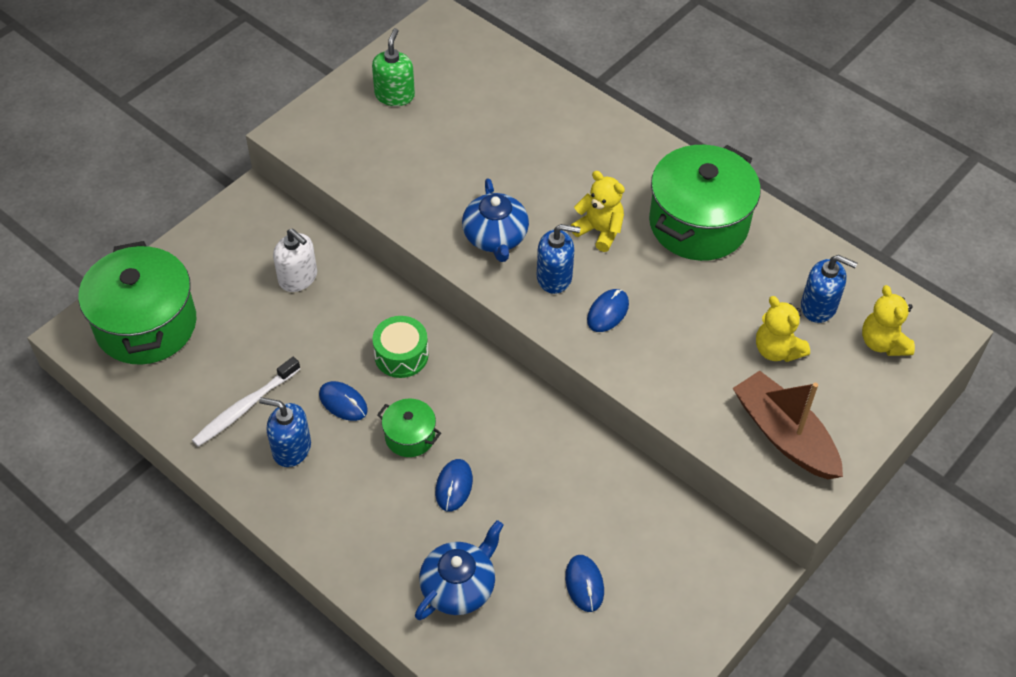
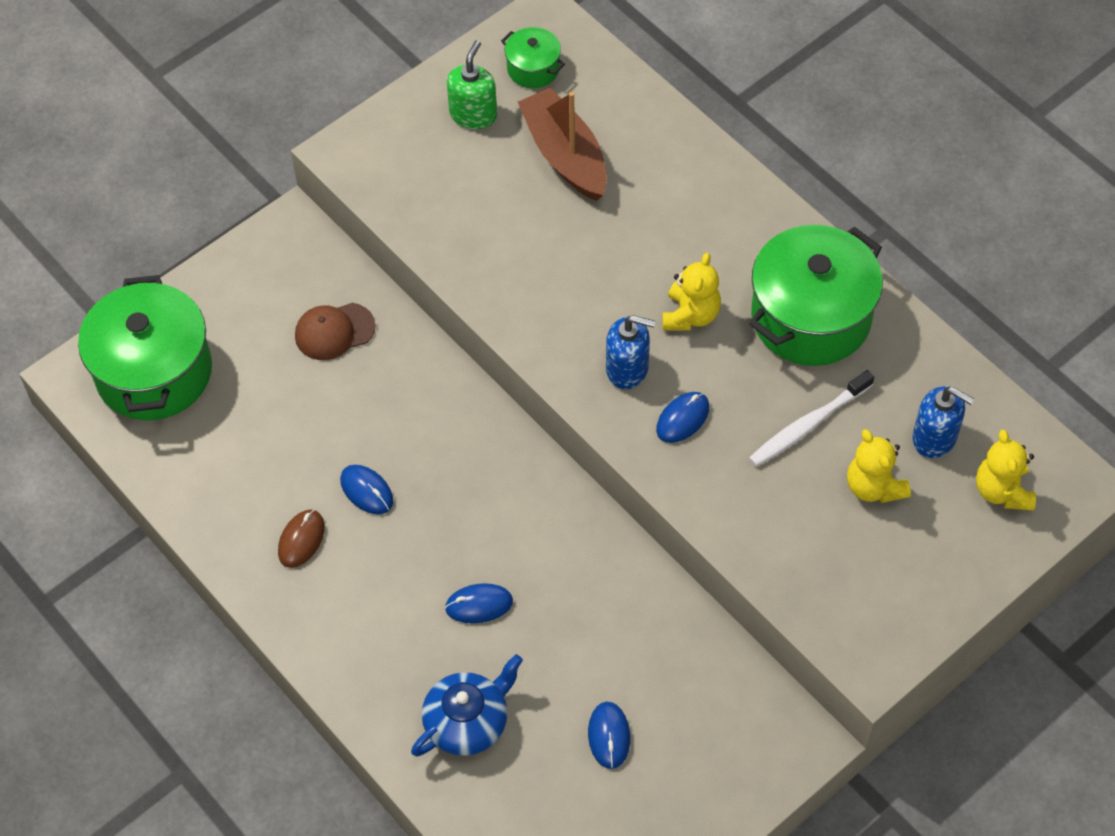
camera: 10 degrees right, 5 degrees up
(244, 407) = (254, 484): white toothbrush -> white toothbrush (808, 425)
(291, 448) = (301, 540): blue soap dispenser -> brown mouse
(298, 278) = (334, 331): white soap dispenser -> brown cap
(401, 355) = (441, 440): green drum -> none
(410, 436) = (437, 540): green pot -> green pot (533, 68)
(454, 486) = (479, 605): blue mouse -> blue mouse turned 60 degrees clockwise
(495, 237) = (566, 311): blue teapot -> none
(599, 231) = (690, 315): yellow teddy bear -> yellow teddy bear turned 60 degrees clockwise
(784, 435) = (861, 592): brown boat -> brown boat (565, 155)

